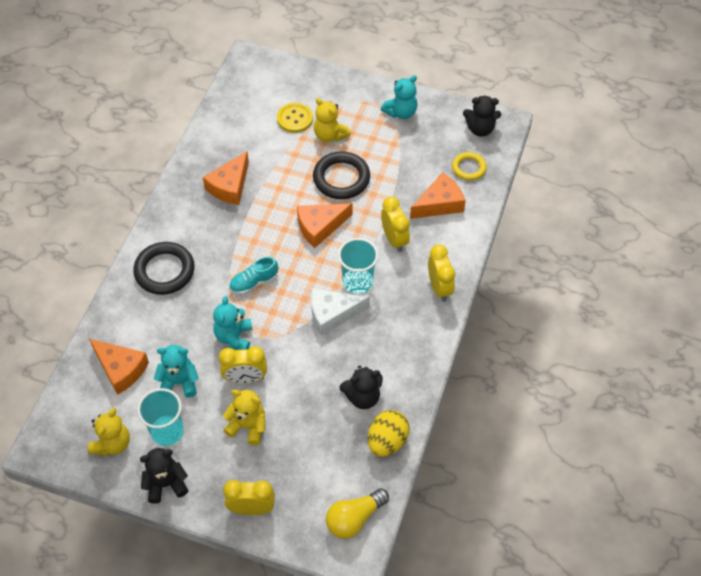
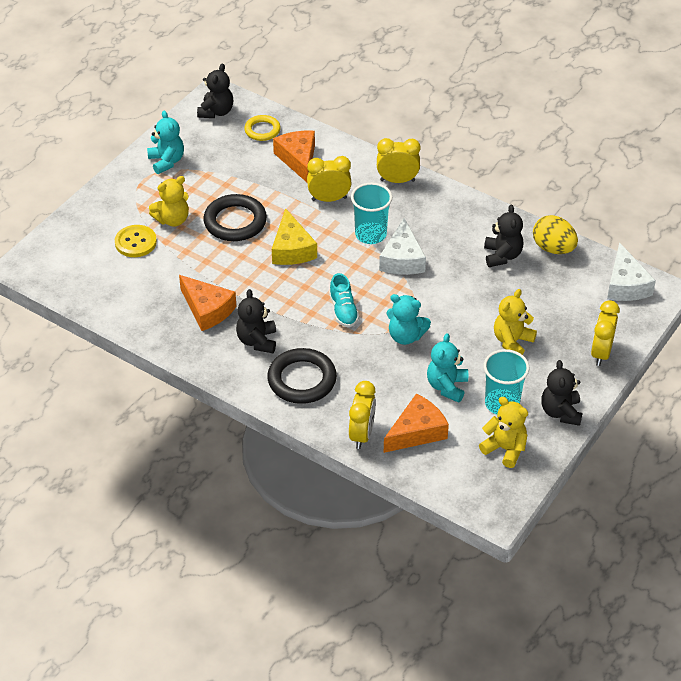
camera: 75 degrees left, 10 degrees down
(202, 229) = (257, 341): none -> black teddy bear
(245, 378) = (457, 335): yellow clock -> yellow clock (362, 434)
(320, 227) = (292, 249): orange cheese -> yellow cheese
(354, 518) = (625, 285): yellow light bulb -> white cheese

